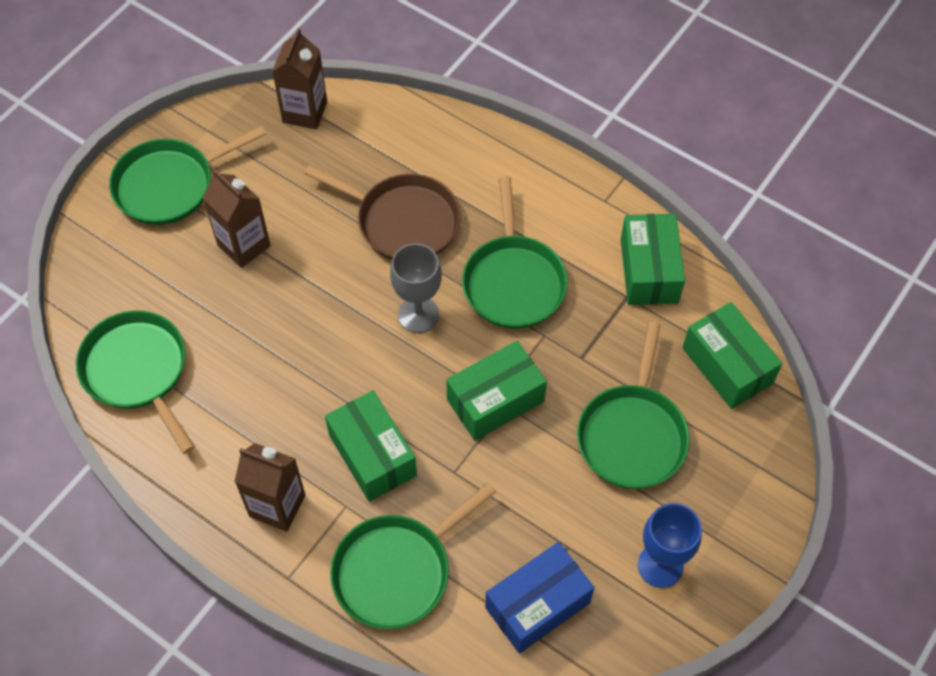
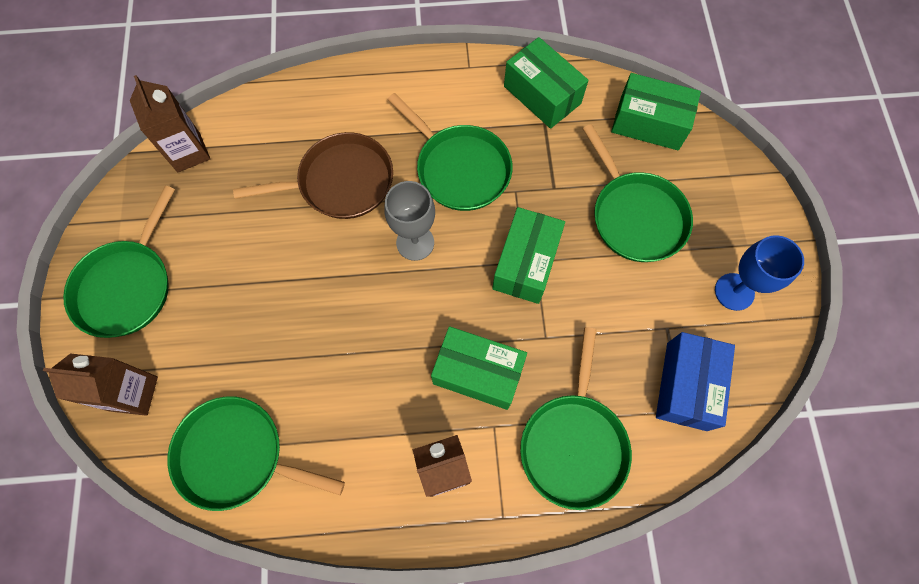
camera: 40 degrees left, 10 degrees up
(244, 245) = (233, 289): brown carton -> brown carton (134, 393)

